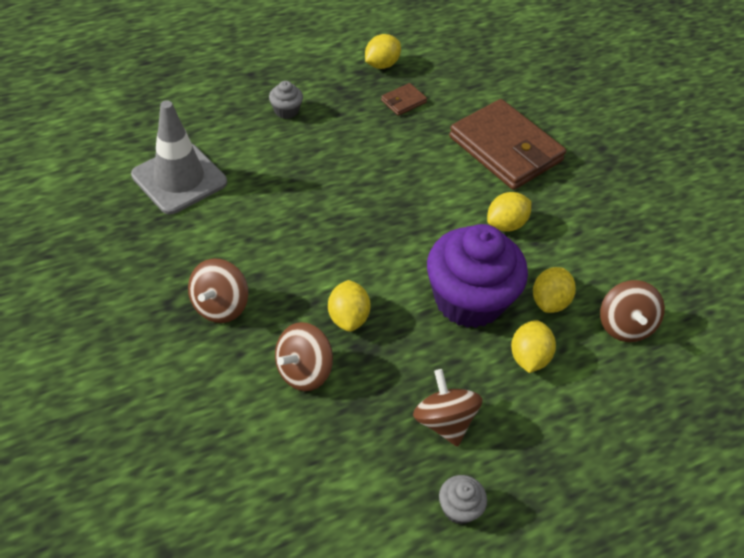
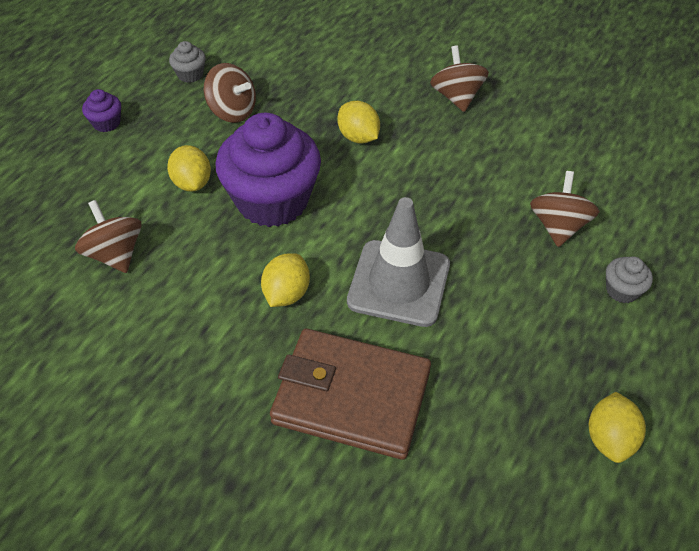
camera: 150 degrees right, 0 degrees up
(179, 179) = (611, 163): grey traffic cone -> grey traffic cone (399, 283)
(304, 370) = (356, 91): brown spinning top -> brown spinning top (558, 226)
(403, 101) = (524, 391): brown wallet -> none
(549, 301) = (198, 238): yellow lemon -> none
(584, 486) = (106, 123): none -> purple cupcake

